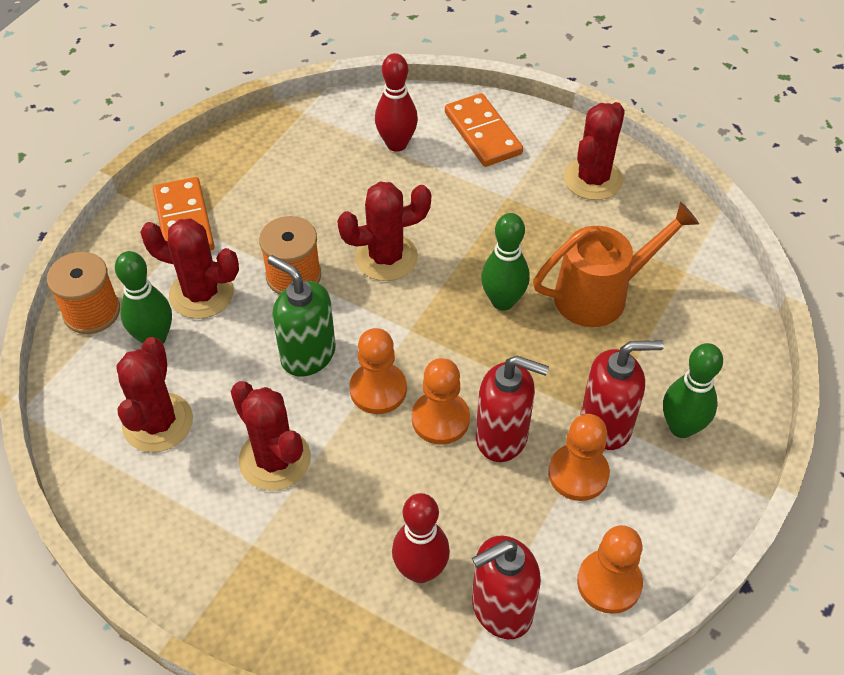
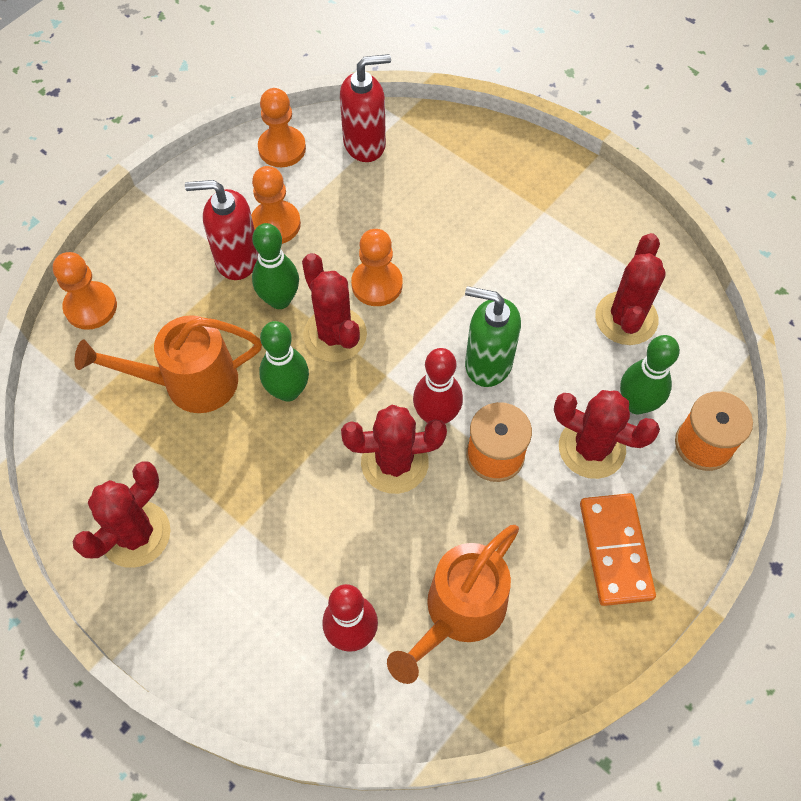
camera: 170 degrees left, 10 degrees up
(275, 459) = (523, 271): red cactus -> red cactus (335, 335)
(307, 355) = (488, 363): green soap dispenser -> green soap dispenser turned 150 degrees clockwise
(315, 165) = (458, 614): none -> orange watering can
(378, 390) = (427, 319): orange pawn -> orange pawn (90, 307)
(420, 570) = (417, 175): red bowling pin -> red bowling pin (436, 416)
(483, 133) = (240, 633): orange domino -> none
(502, 437) = (328, 262): red soap dispenser -> none
(681, 427) = (175, 247): green bowling pin -> green bowling pin (279, 299)

